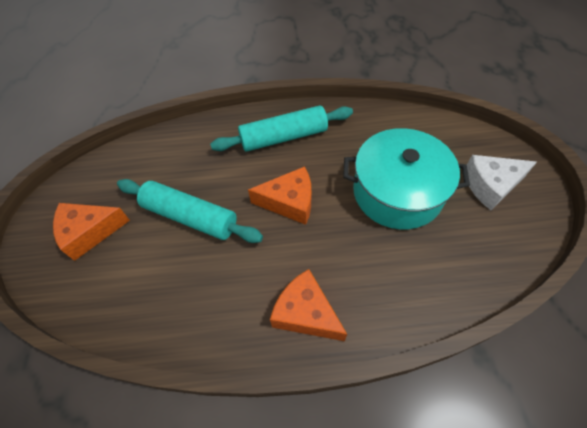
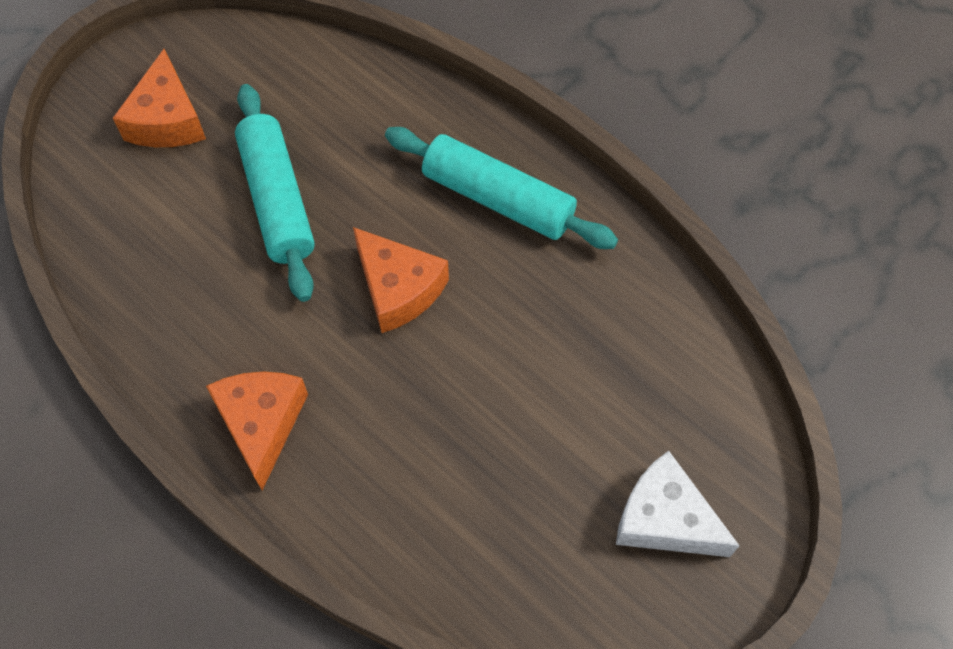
camera: 45 degrees right, 5 degrees up
(89, 232) = (167, 120): orange cheese -> orange cheese turned 120 degrees counterclockwise
(397, 192) = (536, 405): turquoise pot -> none

